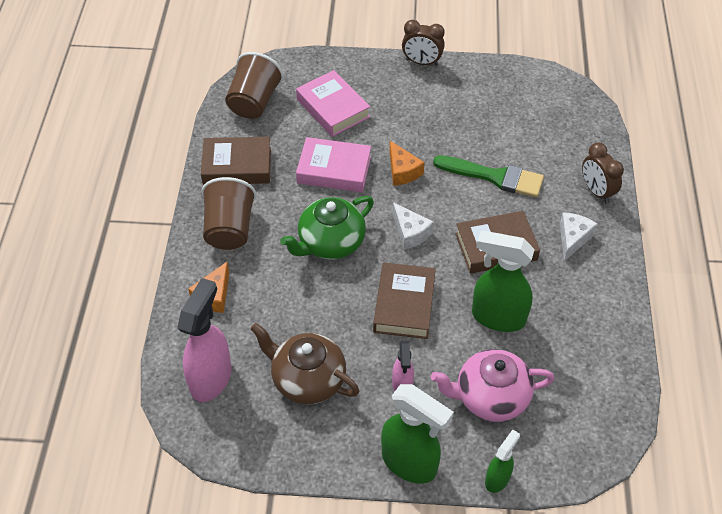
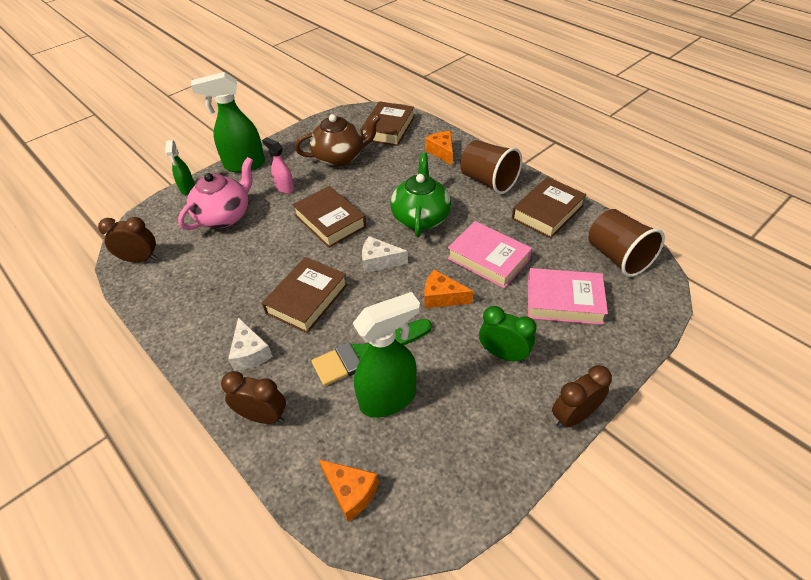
camera: 135 degrees right, 5 degrees down
(211, 378) = (388, 128): pink spray bottle -> brown book
(334, 169) = (488, 259): pink book -> pink book turned 75 degrees clockwise
(414, 112) = (503, 354): none -> green clock
(497, 317) = (260, 257): green spray bottle -> green spray bottle (389, 398)
(578, 120) = (351, 492): none -> orange cheese
(606, 408) = (140, 259): none -> brown clock

